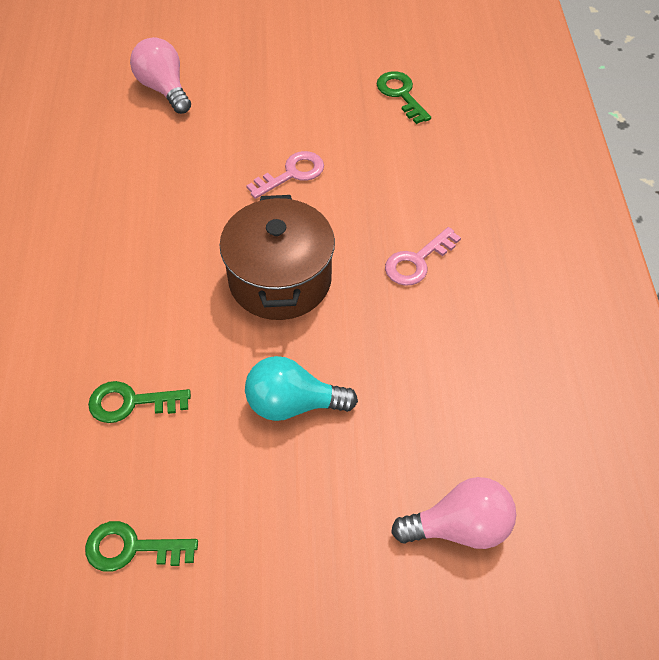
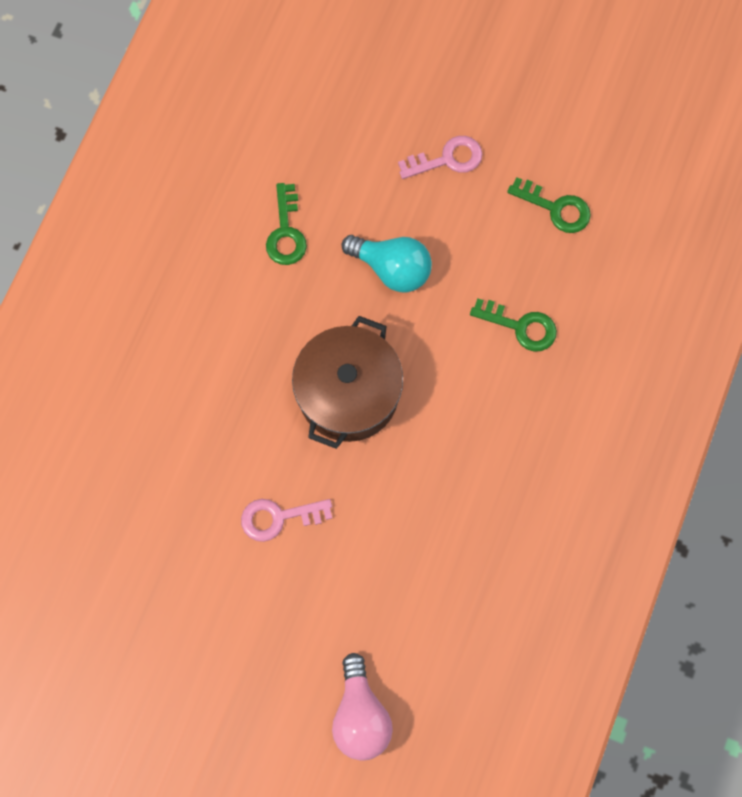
camera: 155 degrees left, 20 degrees up
(401, 94) = (108, 581): green key -> green key (286, 232)
(417, 261) = (217, 358): pink key -> pink key (447, 159)
(460, 527) = (318, 123): pink light bulb -> none

